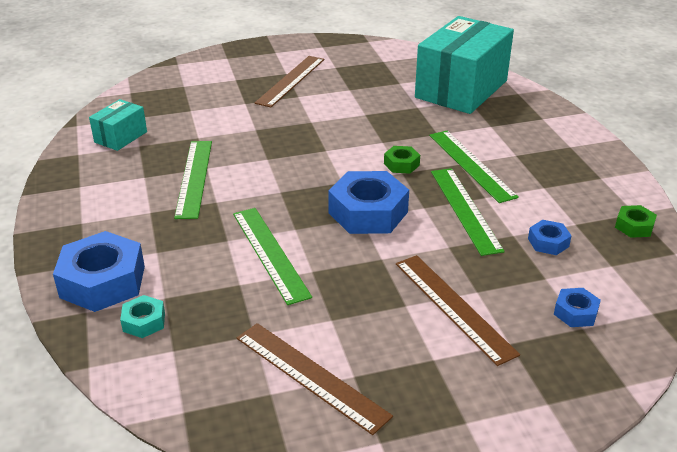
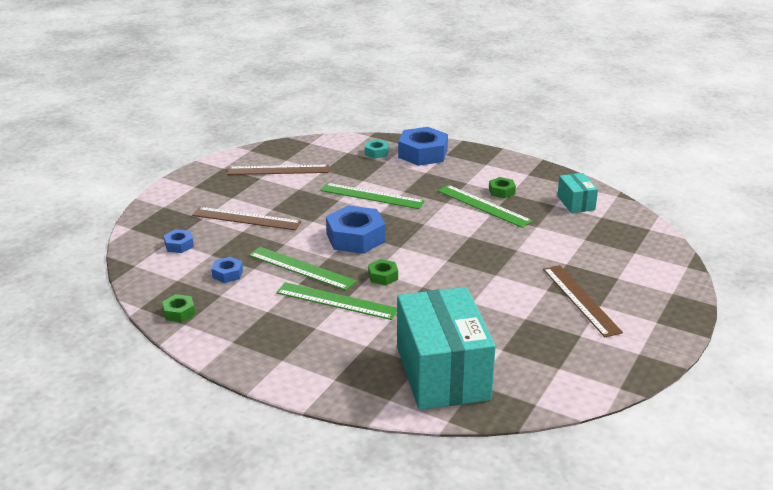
camera: 135 degrees right, 5 degrees down
(146, 182) = (501, 191): none -> green nut

